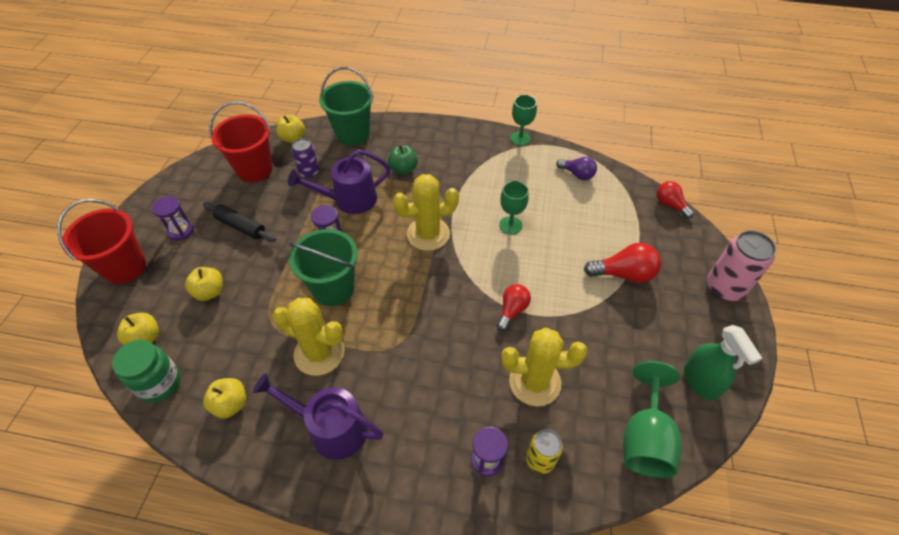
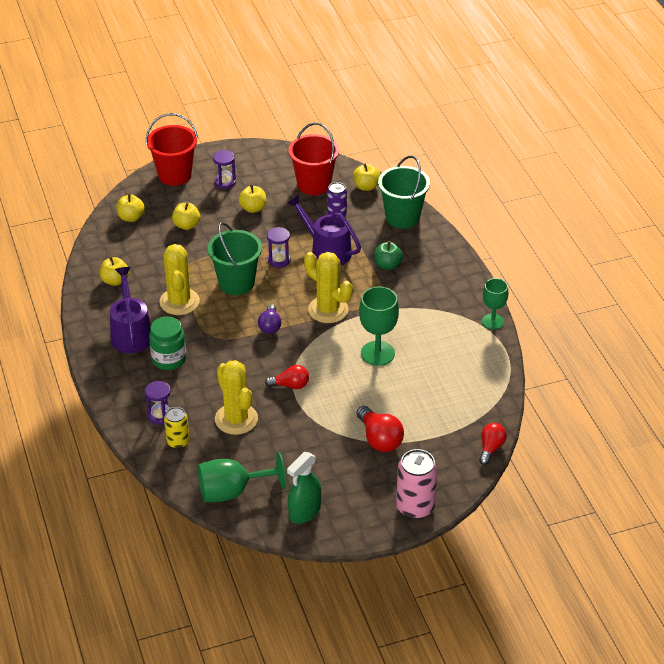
camera: 60 degrees right, 10 degrees down
(159, 383) = (106, 242): green jar -> green jar (169, 359)
(241, 226) = (253, 208): black rolling pin -> yellow apple
(510, 225) = (377, 353): green goblet -> green goblet, size x1.52
(577, 174) = (477, 374): purple light bulb -> purple light bulb (270, 326)

